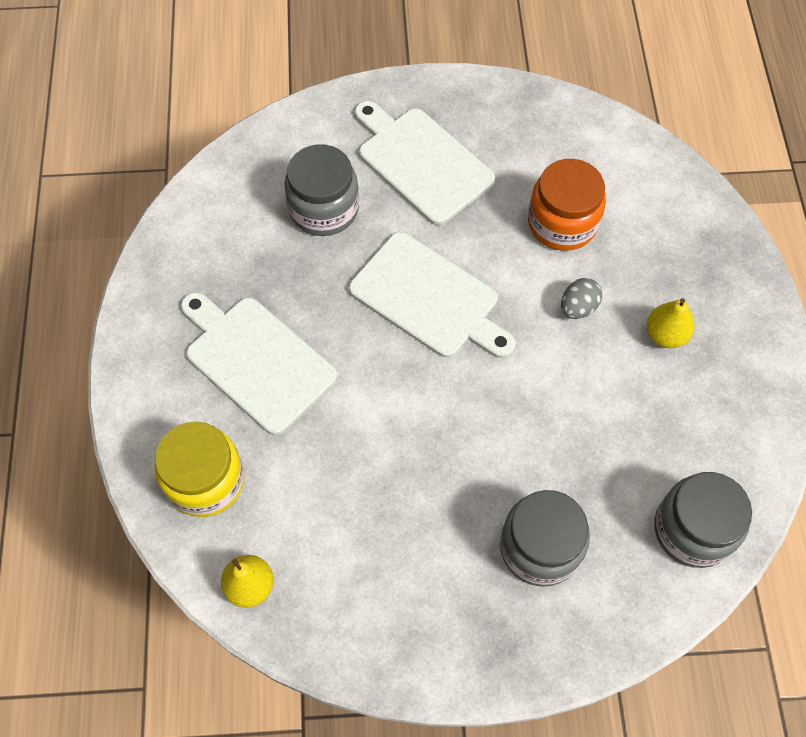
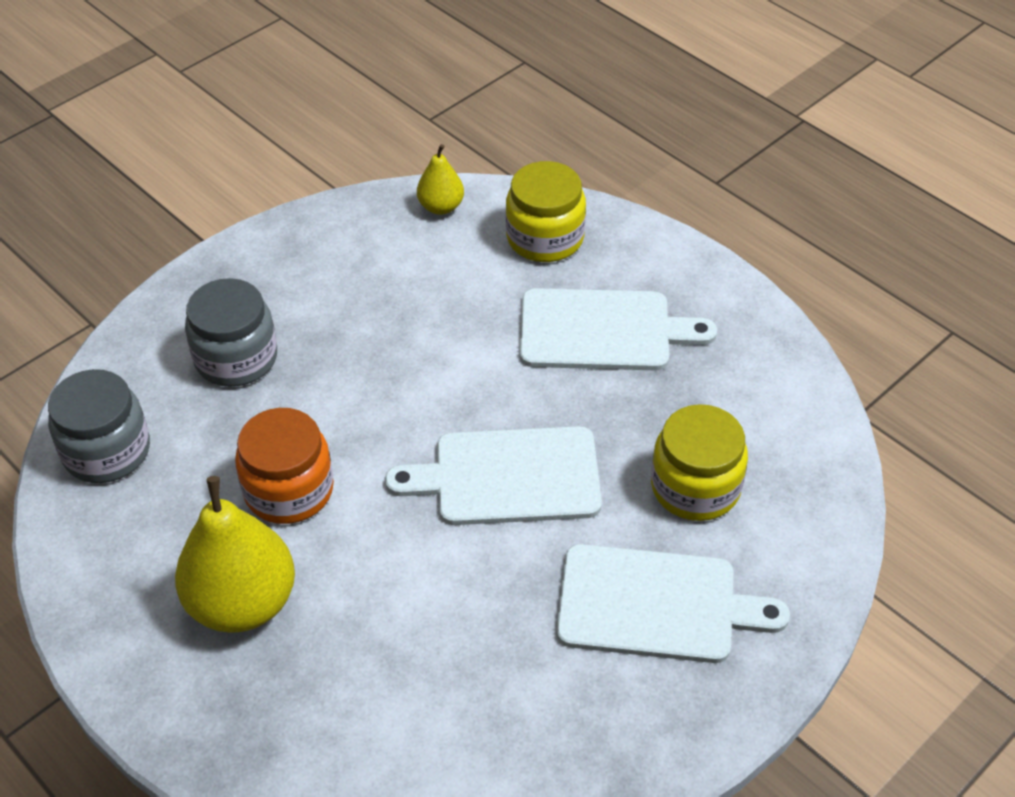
camera: 140 degrees right, 15 degrees down
(324, 209) = (695, 487): grey jar -> yellow jar
(562, 223) = (444, 647): orange jar -> orange jar (289, 490)
(578, 307) = (354, 568): grey egg -> none
(665, 335) = (242, 603): yellow pear -> yellow pear, size x1.95

